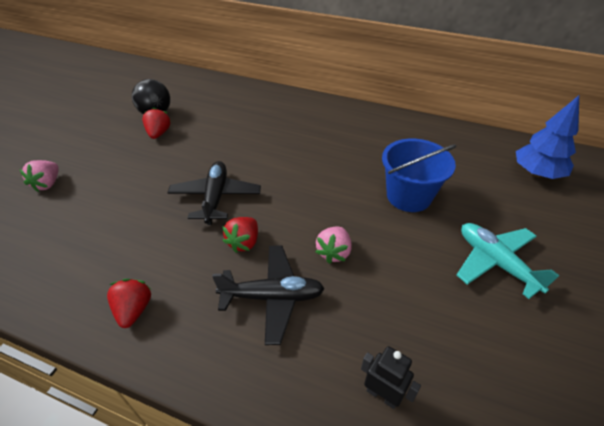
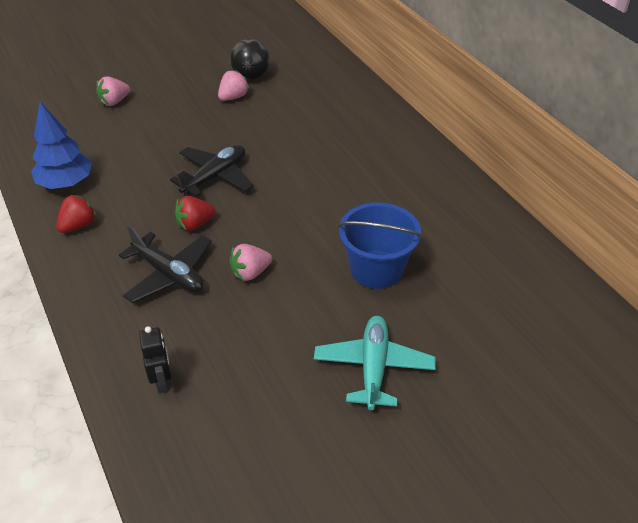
camera: 40 degrees right, 0 degrees up
(159, 133) = (233, 97): red strawberry -> pink strawberry
(536, 173) = (548, 328): blue tree -> blue tree (66, 183)

